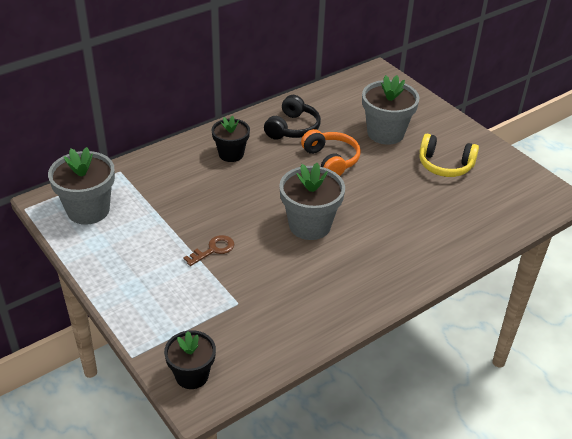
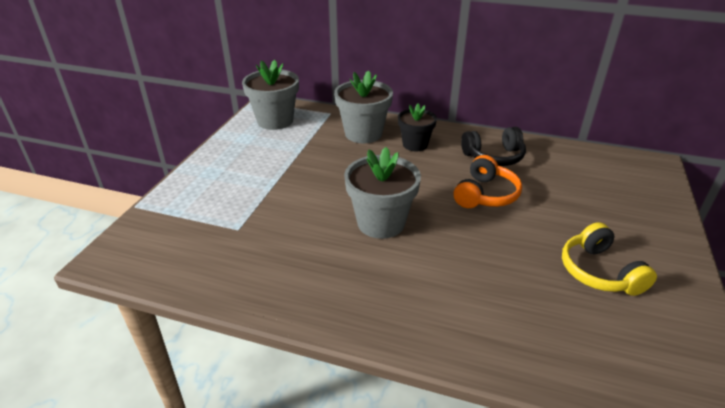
camera: 55 degrees right, 5 degrees down
(192, 375) = (131, 244): black flower pot -> none
(213, 250) = (291, 188): brown key -> none
(385, 133) = (577, 208): grey flower pot -> grey flower pot (363, 134)

